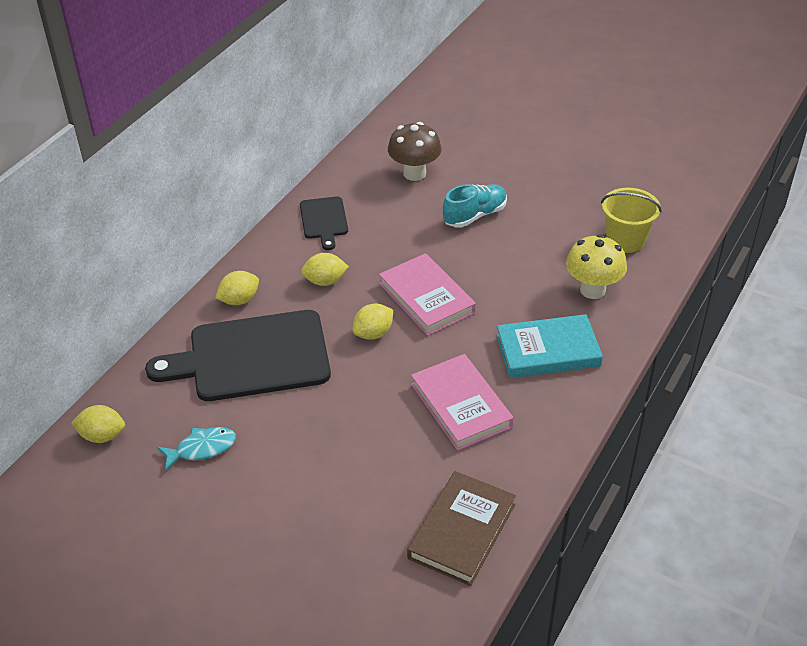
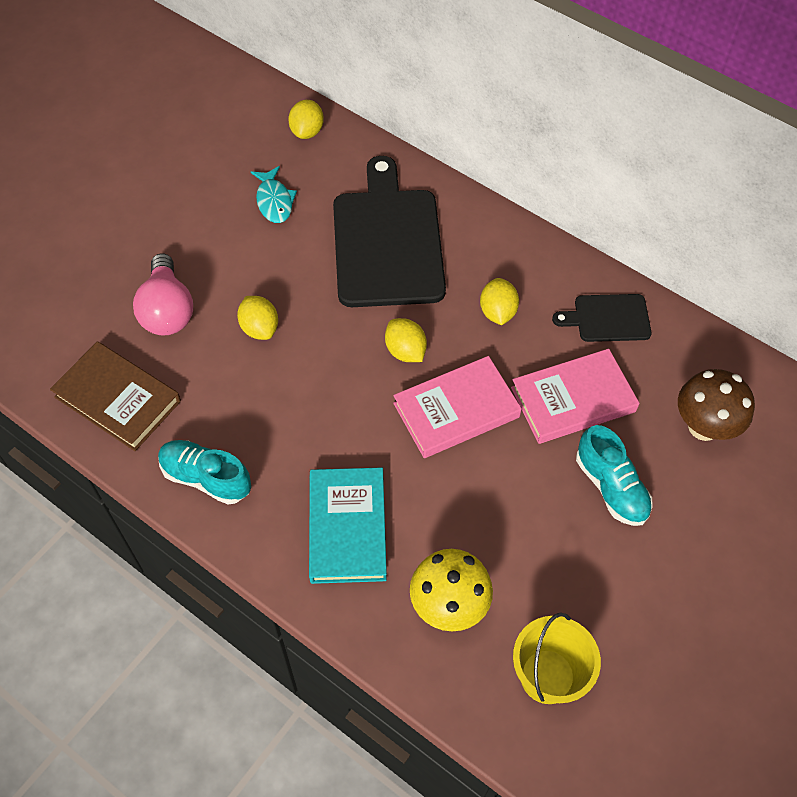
camera: 95 degrees right, 15 degrees up
(239, 300) = (475, 233): yellow lemon -> yellow lemon (259, 328)
(351, 512) = (167, 310): none -> pink light bulb
(461, 406) = (280, 422): pink book -> pink book (573, 399)
(528, 447) = (206, 478): none -> turquoise shoe

